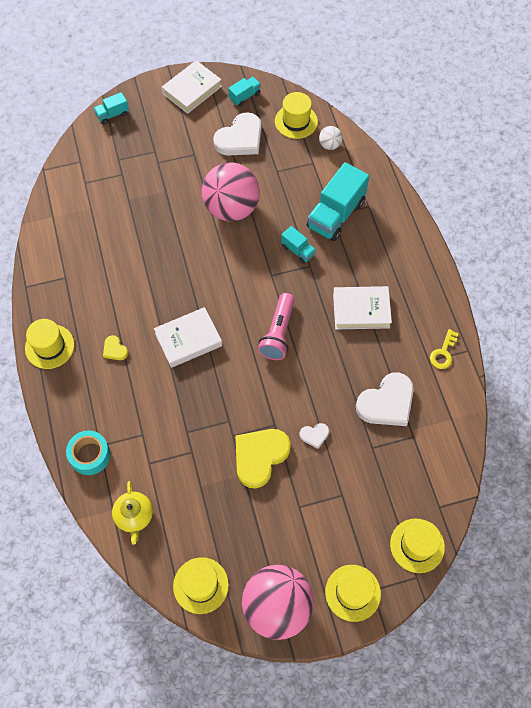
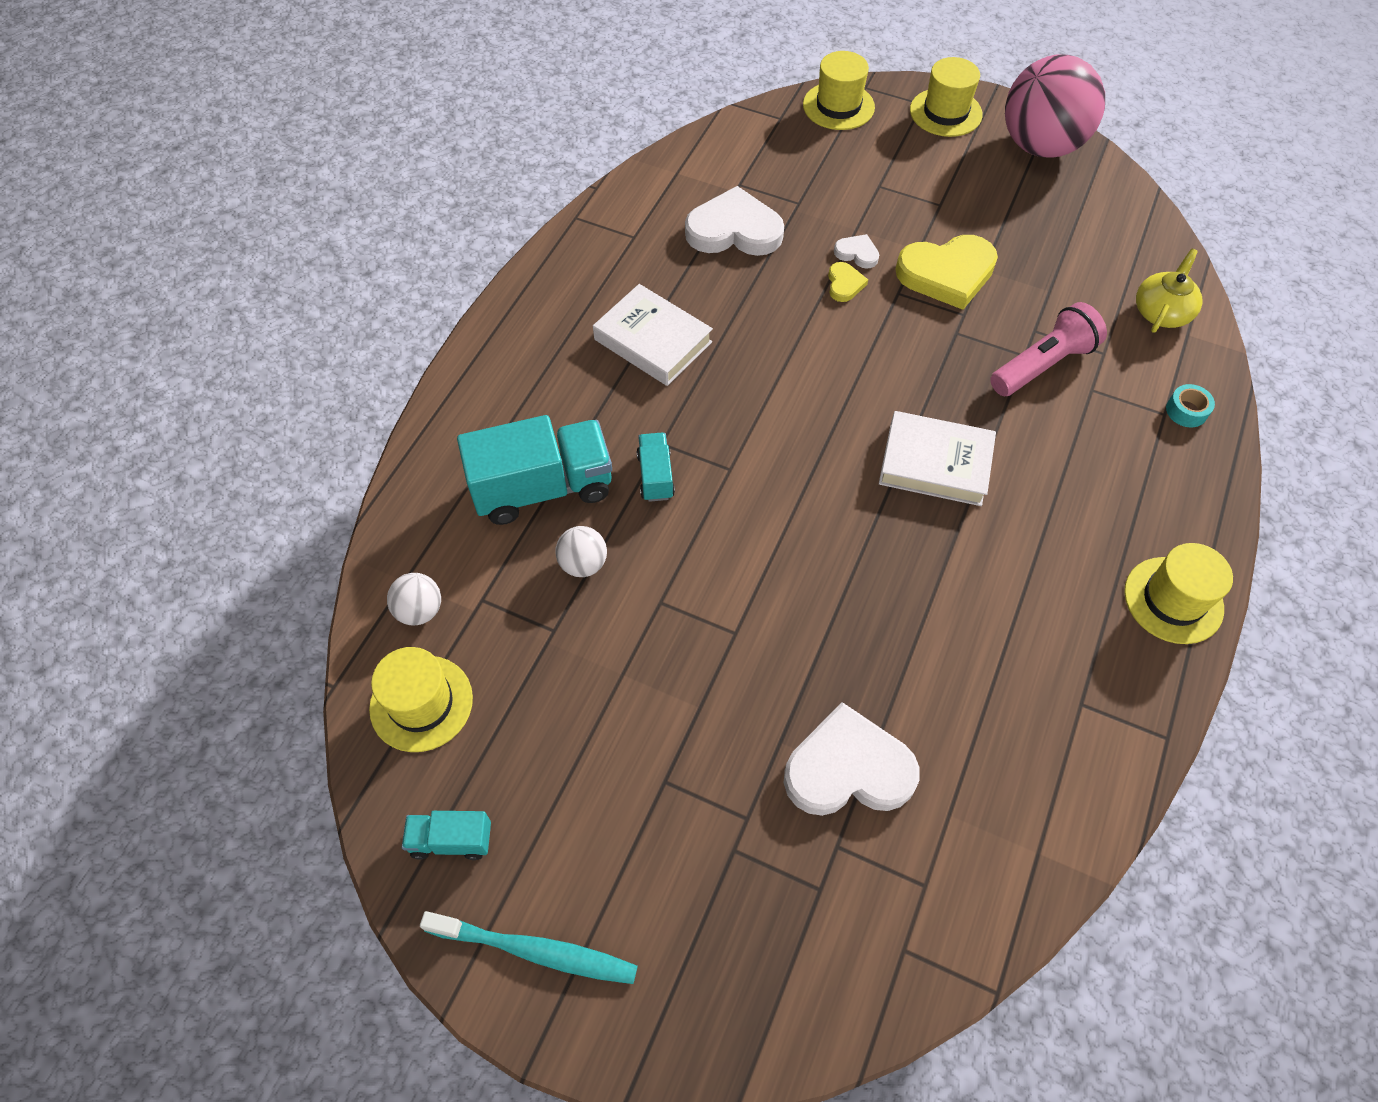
camera: 140 degrees left, 5 degrees down
(90, 455) = (1186, 411): turquoise tape -> turquoise tape, size x0.59
(112, 115) = (751, 1027): turquoise truck -> none
(115, 349) = (1063, 524): yellow heart -> yellow heart (844, 284)
(192, 90) = (534, 950): white book -> turquoise toothbrush
(200, 585) = (1118, 207): yellow hat -> none
(231, 208) = (693, 619): pink ball -> none
(240, 138) = (552, 747): white heart -> white heart (848, 769)
(278, 333) = (794, 387): pink flashlight -> pink flashlight (1042, 364)
(290, 199) = (583, 564): none -> white ball
(443, 353) = (607, 233): yellow key -> none

